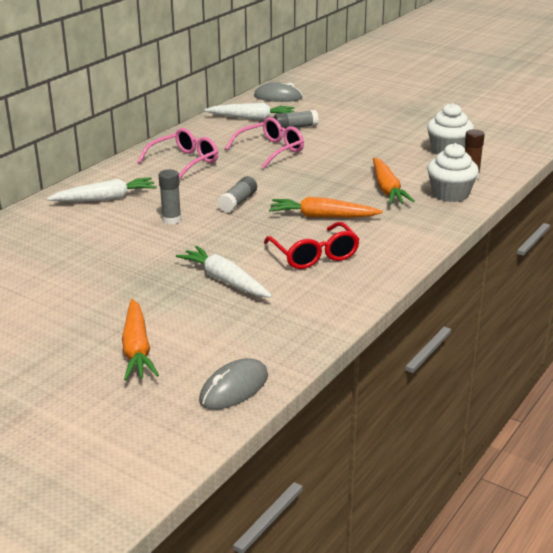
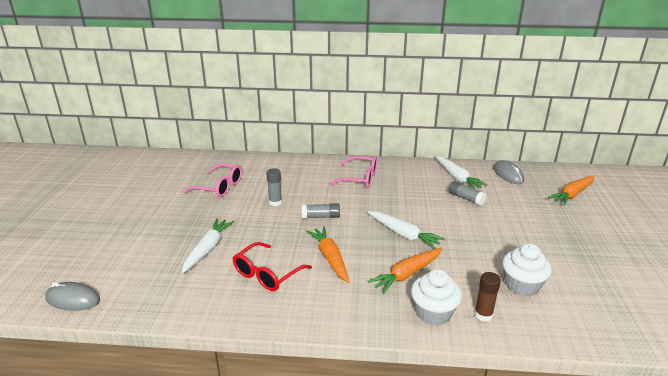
camera: 60 degrees right, 0 degrees up
(105, 199) = (284, 173): white carrot -> white carrot (403, 234)
(137, 349) = (110, 247): orange carrot -> orange carrot (572, 194)
(271, 150) = (414, 202): pink glasses -> pink glasses (220, 187)

